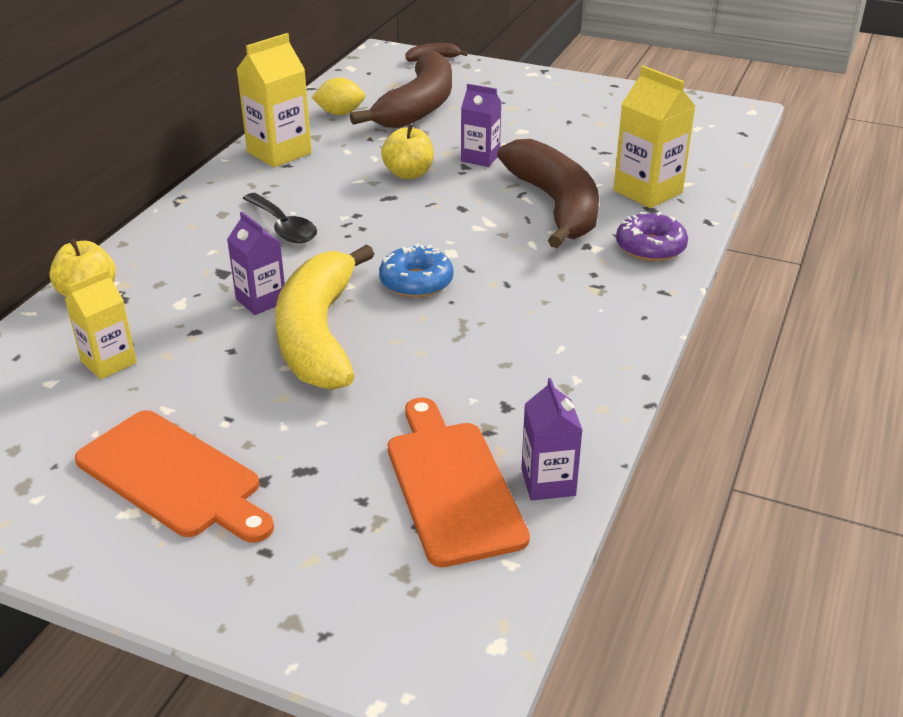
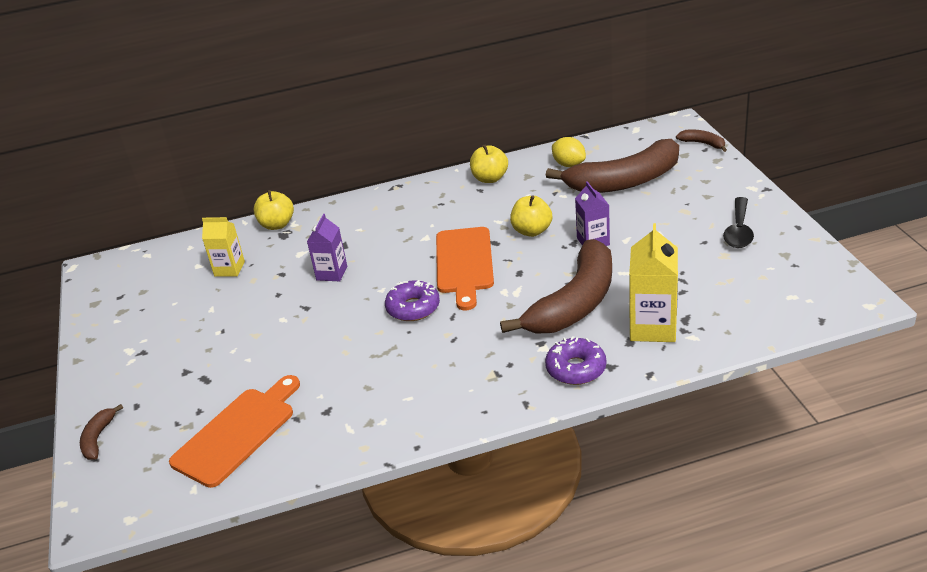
camera: 55 degrees right, 0 degrees up
(173, 477) = (164, 345): orange cutting board -> orange cutting board (464, 263)
(279, 152) = (490, 178): yellow carton -> yellow apple
(282, 615) = (98, 438): none -> brown banana
(283, 227) = (411, 232): black spoon -> black spoon (738, 230)
(319, 334) = (322, 310): yellow banana -> none
(416, 282) = (413, 308): blue donut -> purple donut
(548, 482) = (272, 465): purple carton -> none

